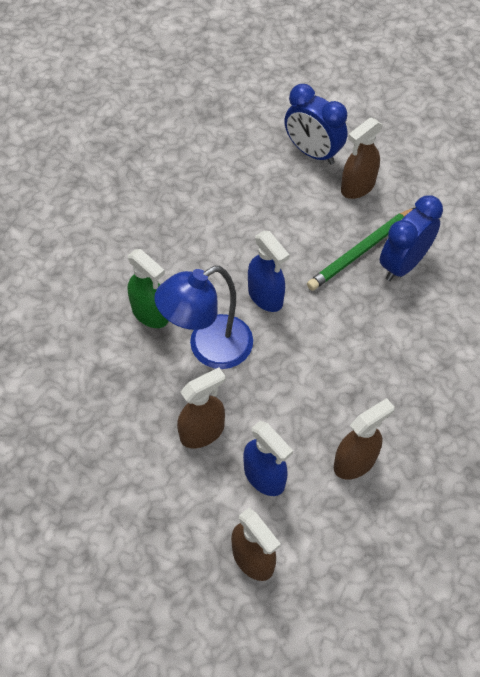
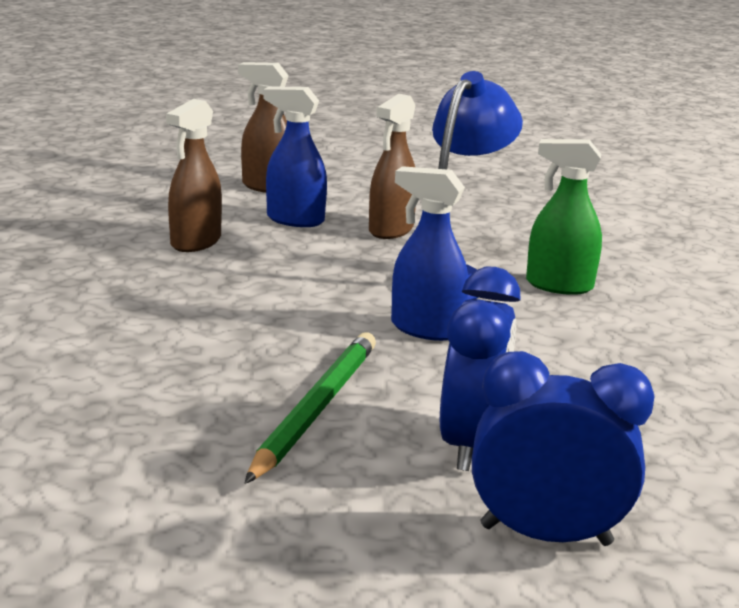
camera: 150 degrees right, 35 degrees down
(357, 187) = (395, 500): brown spray bottle -> none
(403, 264) = (226, 411): blue clock -> blue clock (471, 443)

